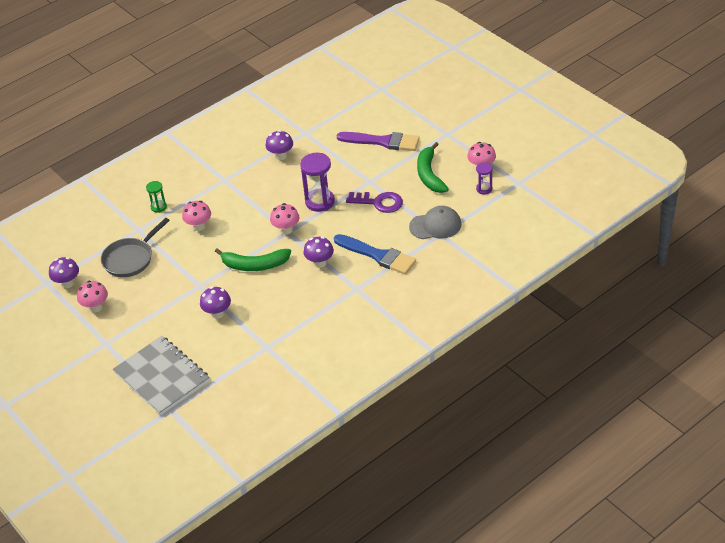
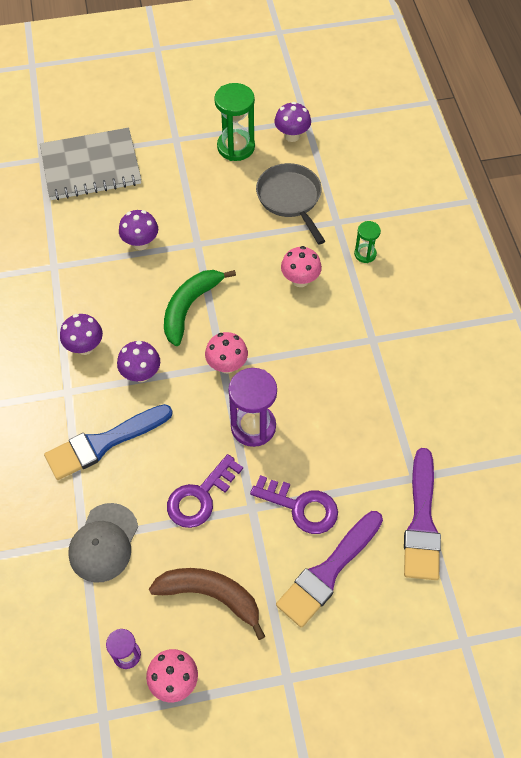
camera: 115 degrees right, 15 degrees up
(95, 307) = (236, 147): pink mushroom -> green hourglass
(281, 156) = (381, 424): purple mushroom -> purple mushroom (85, 347)
(329, 122) = (422, 522): none -> purple brush
(354, 164) = (301, 507): none -> purple key
(429, 174) = (211, 595): green banana -> brown banana

